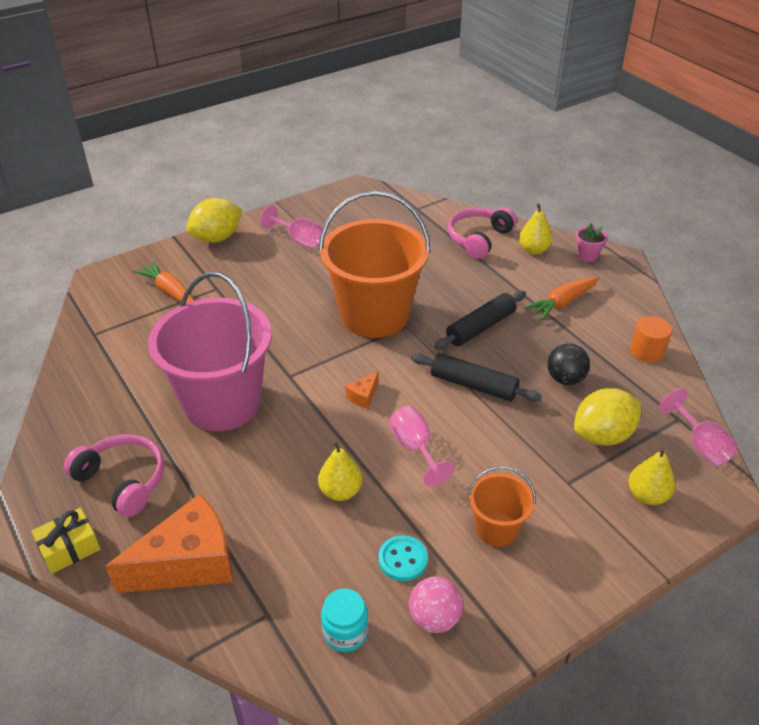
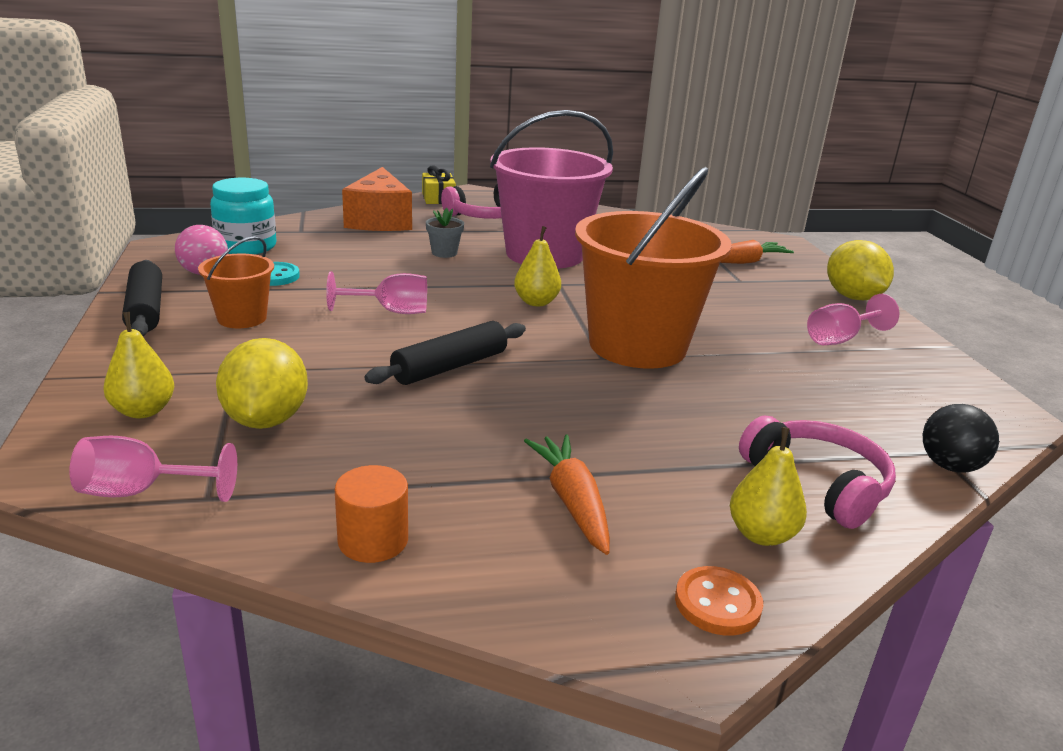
camera: 110 degrees right, 15 degrees down
(262, 469) = (444, 253): none -> grey flower pot
(340, 491) = (380, 272): yellow pear -> yellow pear (536, 302)
(345, 632) = (246, 246): turquoise jar -> turquoise jar, size x1.53
(363, 396) = (494, 307): orange cheese -> none
(480, 327) = (560, 406): black rolling pin -> black rolling pin (145, 310)
(565, 379) = (394, 433): black ball -> black ball (949, 466)
(587, 256) = (717, 603): pink flower pot -> orange button

